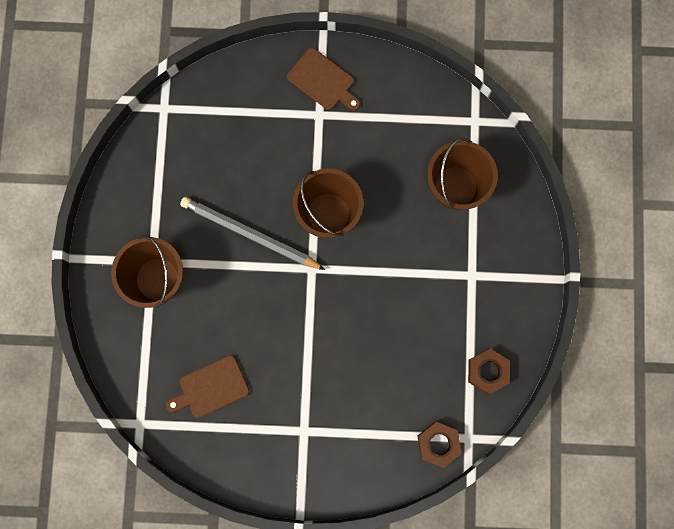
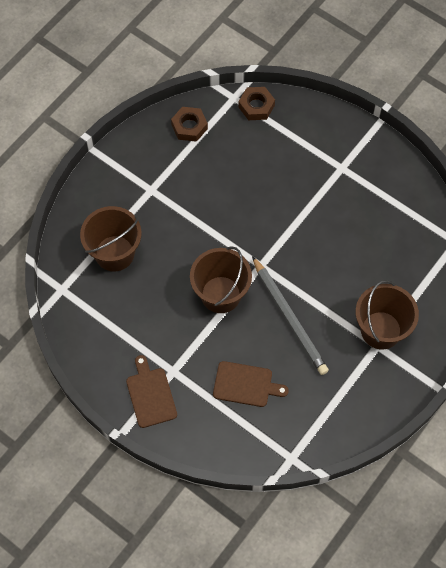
camera: 145 degrees left, 15 degrees down
(211, 387) = (389, 233): brown cutting board -> brown cutting board (245, 385)

